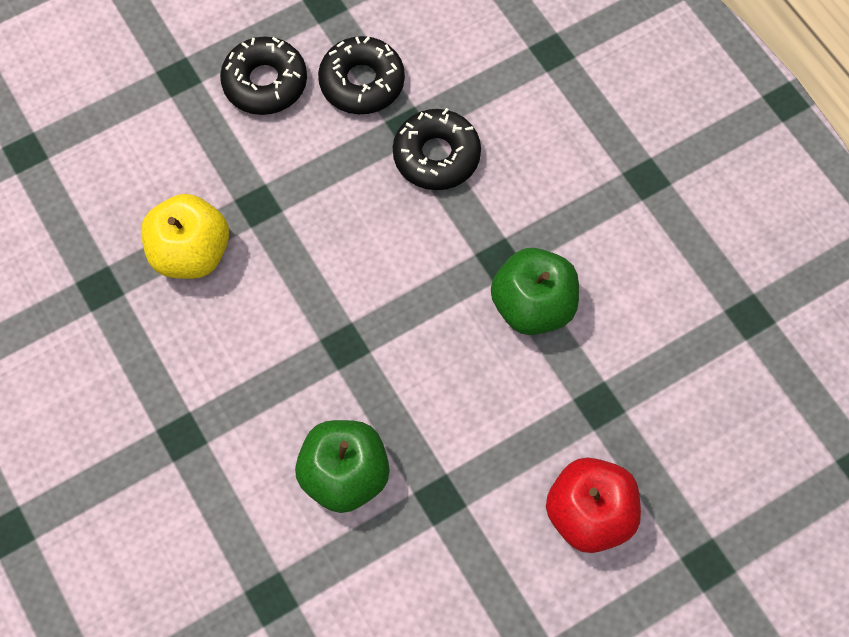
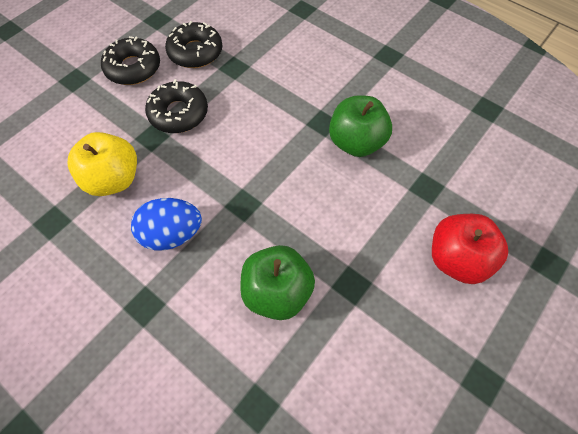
camera: 20 degrees left, 5 degrees down
(242, 356) = (172, 234): none -> blue egg
(436, 156) = (258, 77): black donut -> black donut (178, 113)

